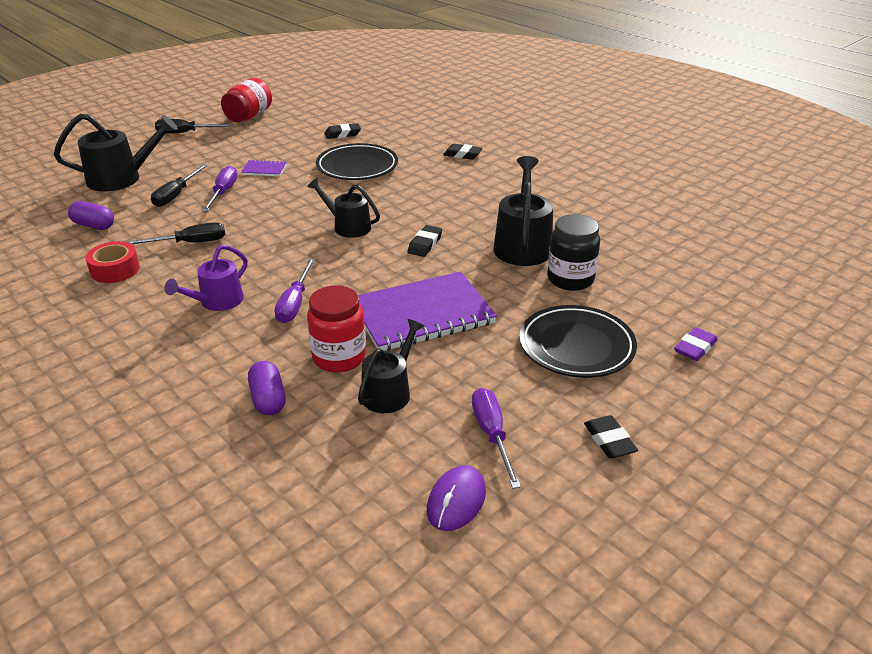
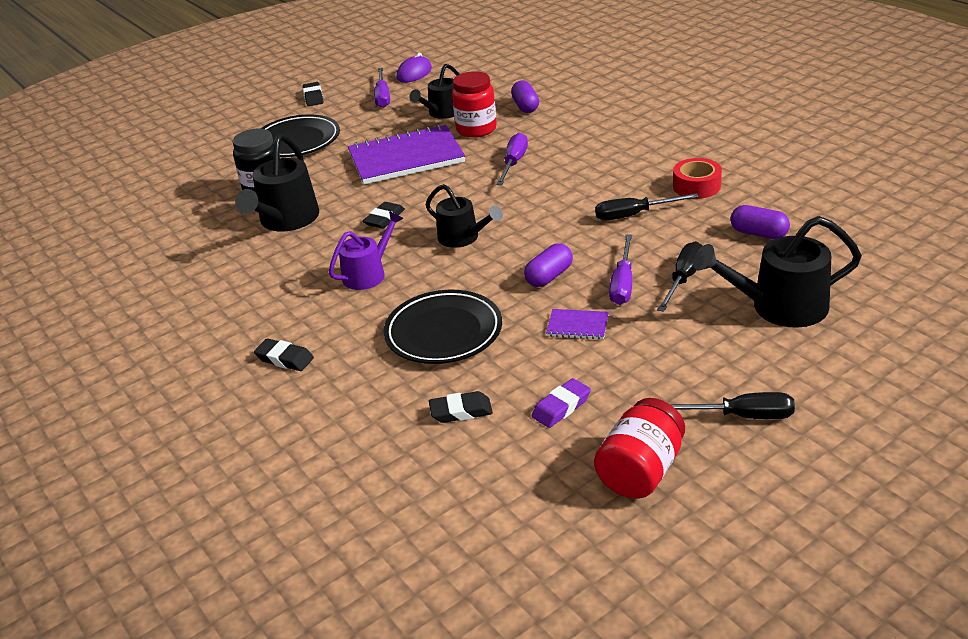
camera: 170 degrees left, 0 degrees up
(217, 302) = (583, 162): purple watering can -> purple watering can (368, 274)
(278, 197) = (549, 276): none -> purple capsule
(695, 348) = (212, 143): purple eraser -> purple eraser (561, 407)

